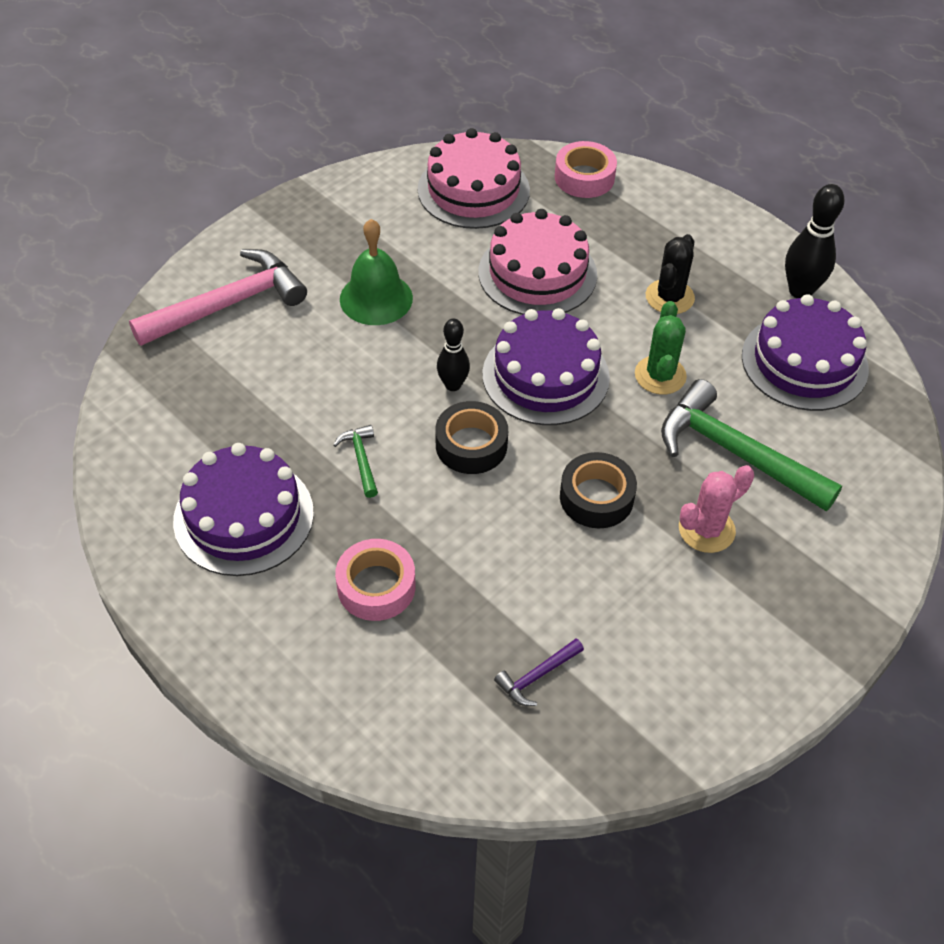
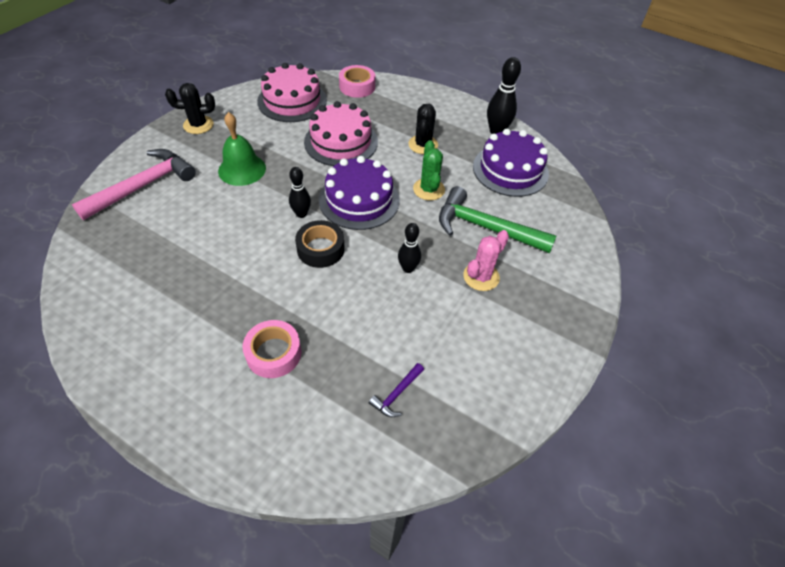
camera: 15 degrees left, 0 degrees up
(243, 516) = (171, 322): purple cake -> none
(321, 214) = (198, 125): none -> black cactus
(361, 459) = (249, 270): green hammer -> none
(596, 497) = (408, 268): black tape -> black bowling pin

